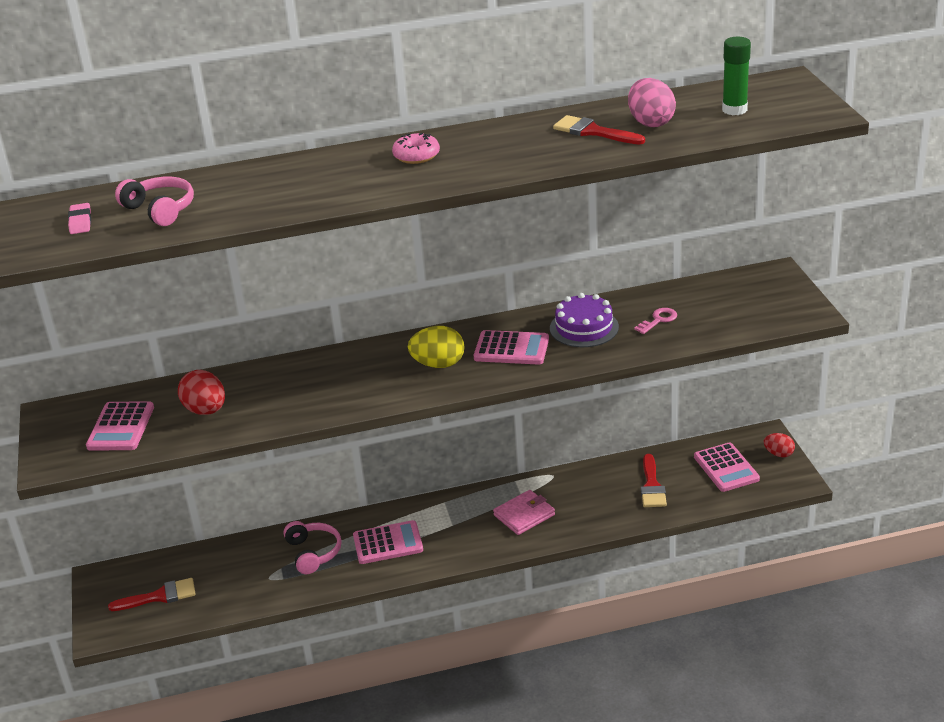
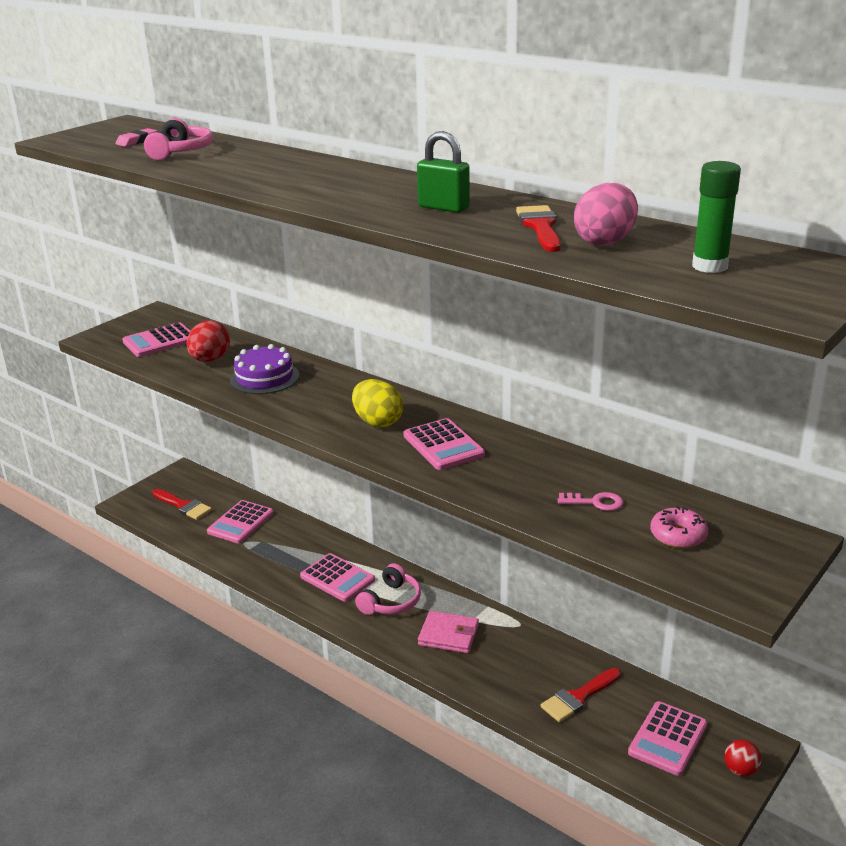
camera: 50 degrees right, 5 degrees down
(236, 569) = (240, 522): none -> pink calculator
(313, 553) = (291, 547): pink headphones -> pink headphones (390, 601)
(416, 156) = (382, 186): pink donut -> pink donut (678, 535)
(502, 149) = (443, 207): none -> green padlock
(584, 328) = (525, 467): purple cake -> purple cake (264, 378)
(778, 454) = (740, 770): red egg -> red ball

